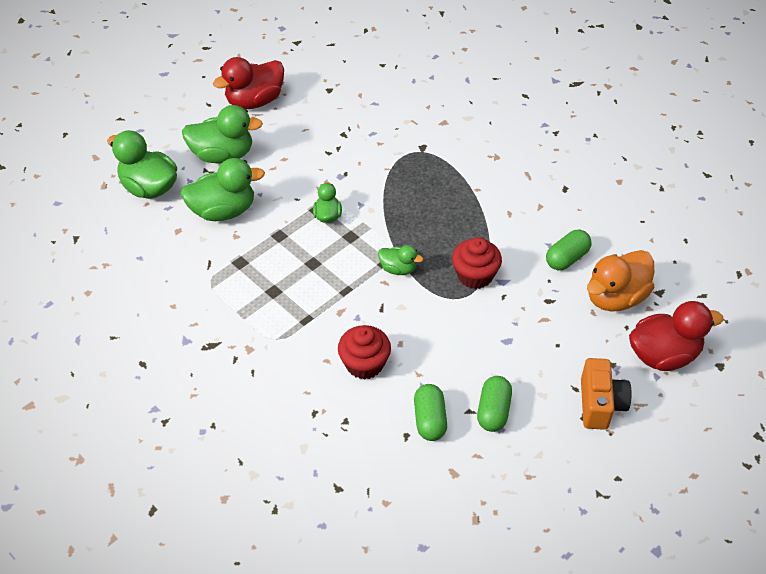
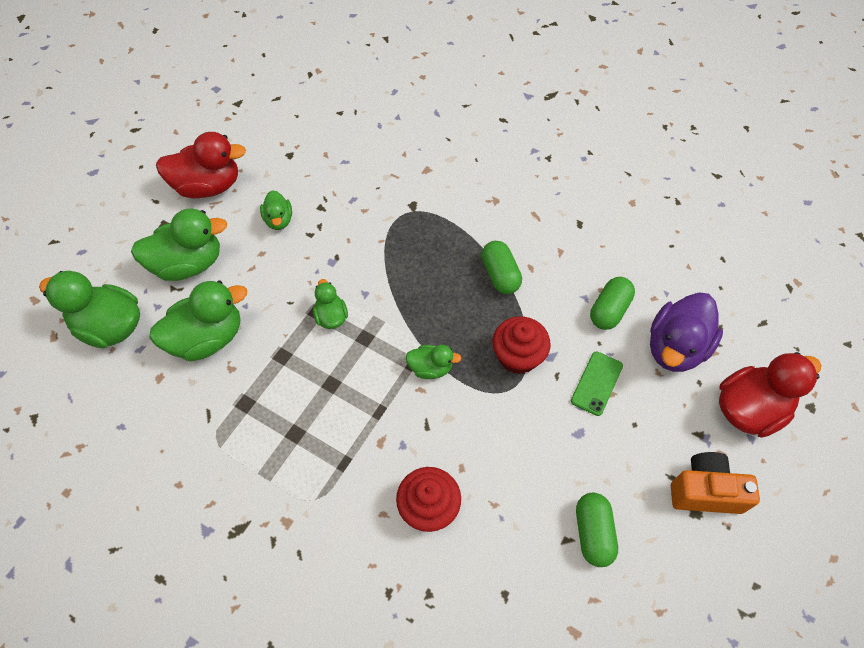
camera: 15 degrees left, 10 degrees up
(254, 101) = (208, 186): red duck -> red duck turned 135 degrees counterclockwise
(305, 137) = (279, 220): none -> green duck
(429, 420) = (525, 565): green capsule -> green capsule (500, 275)
(535, 309) = (596, 383): none -> green phone
(600, 404) = (705, 491): orange camera -> orange camera turned 75 degrees counterclockwise
(615, 297) = (675, 347): orange duck -> purple duck

